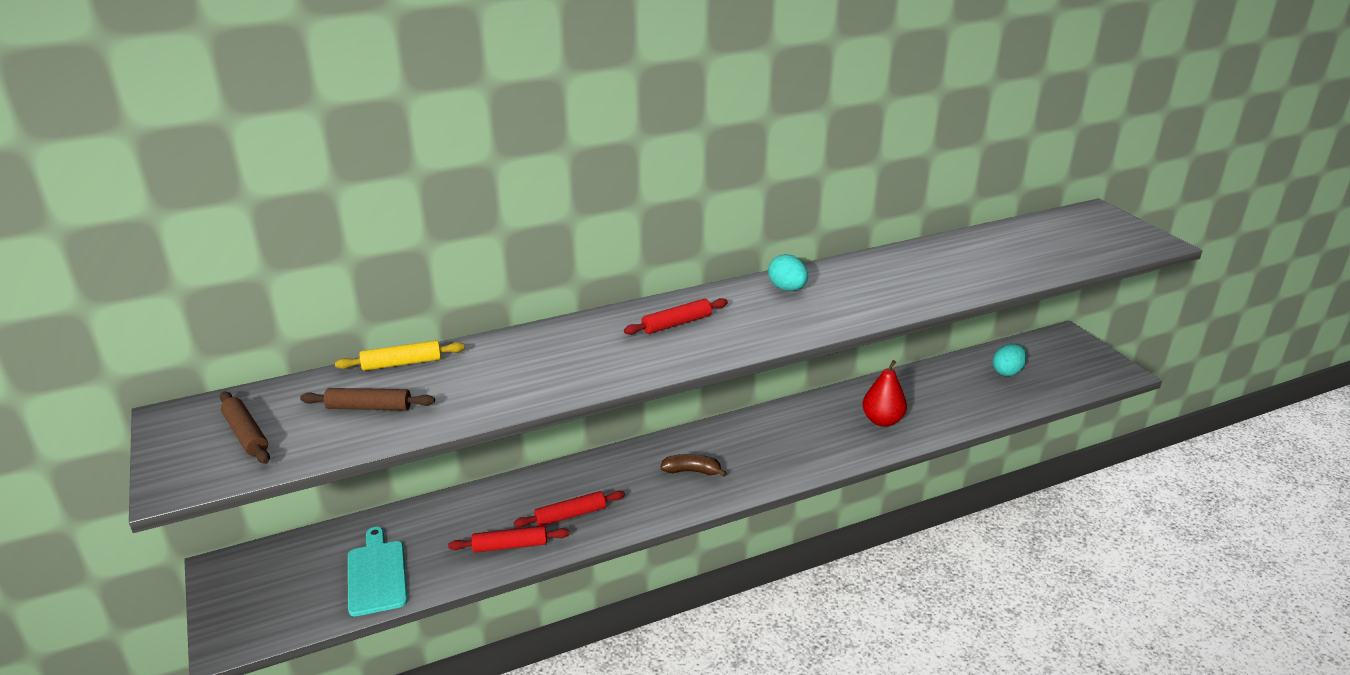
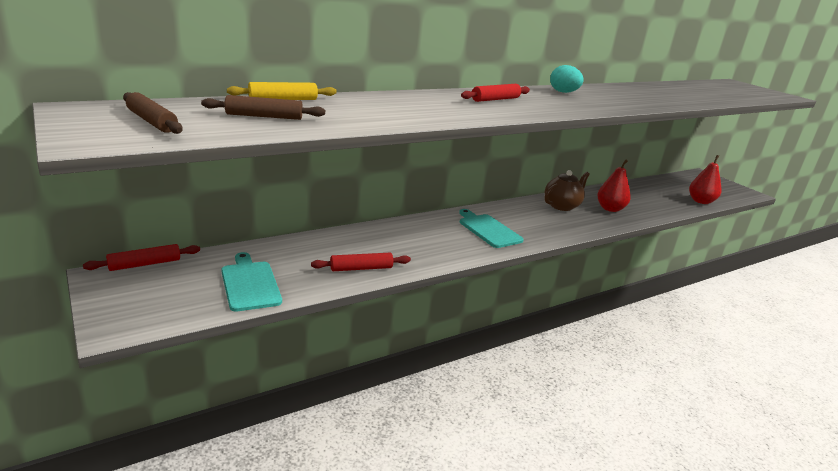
camera: 10 degrees left, 5 degrees down
(570, 515) = (404, 251): red rolling pin -> red rolling pin (145, 264)
(692, 471) = (488, 230): brown banana -> turquoise cutting board
(813, 419) = (562, 206): none -> brown teapot
(1007, 372) = (677, 189): turquoise egg -> none
(1032, 396) = (701, 201): none -> red pear

